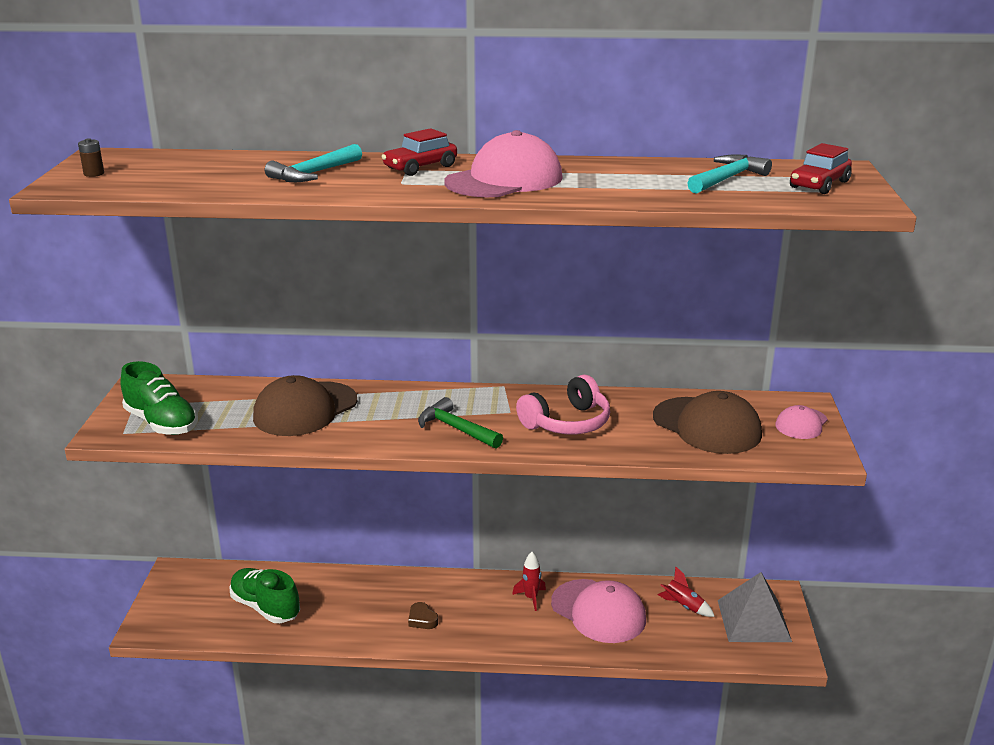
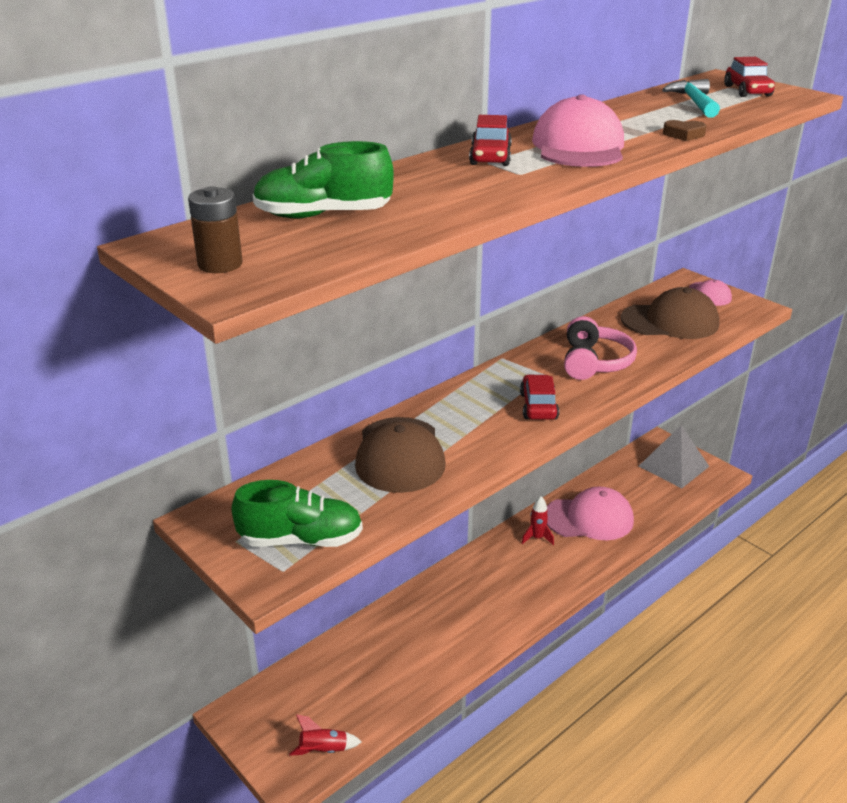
camera: 45 degrees left, 5 degrees up
(94, 174) = (220, 264): brown battery -> brown battery, size x1.66
(265, 607) = (365, 682): green shoe -> green shoe (323, 215)
(314, 173) = (428, 190): turquoise hammer -> none
(422, 619) = (494, 604): brown heart -> brown heart (684, 135)
(456, 429) = (538, 406): green hammer -> red car
(684, 606) = (627, 482): red rocket -> red rocket (324, 750)

